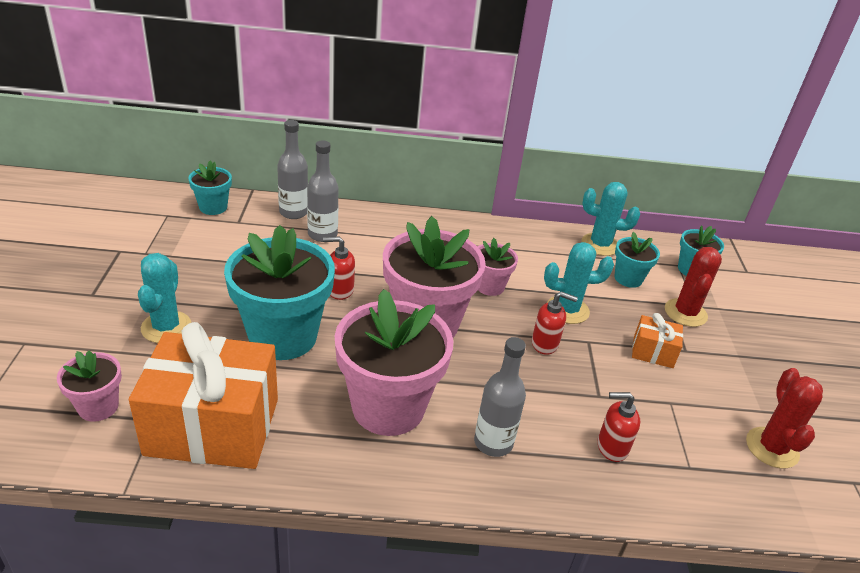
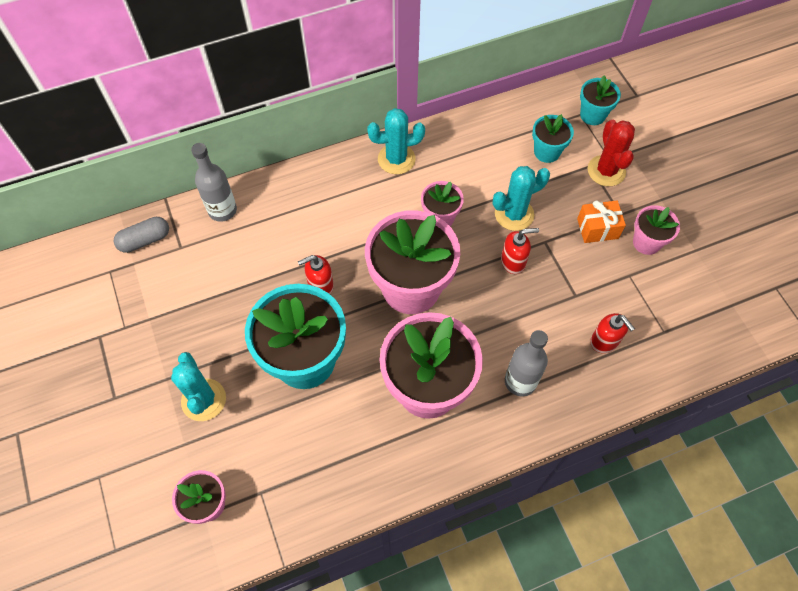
camera: 20 degrees left, 25 degrees up
(213, 207) = (145, 240): turquoise flower pot -> grey capsule
(213, 426) = (308, 475): orange gift -> none
(322, 234) = (265, 226): grey bottle -> none
(600, 245) = (507, 120): turquoise cactus -> turquoise cactus (396, 159)
(611, 447) = (604, 341): red soap dispenser -> red soap dispenser turned 105 degrees counterclockwise
(704, 383) = (646, 242): none -> pink flower pot
(772, 448) = (713, 284): red cactus -> none

